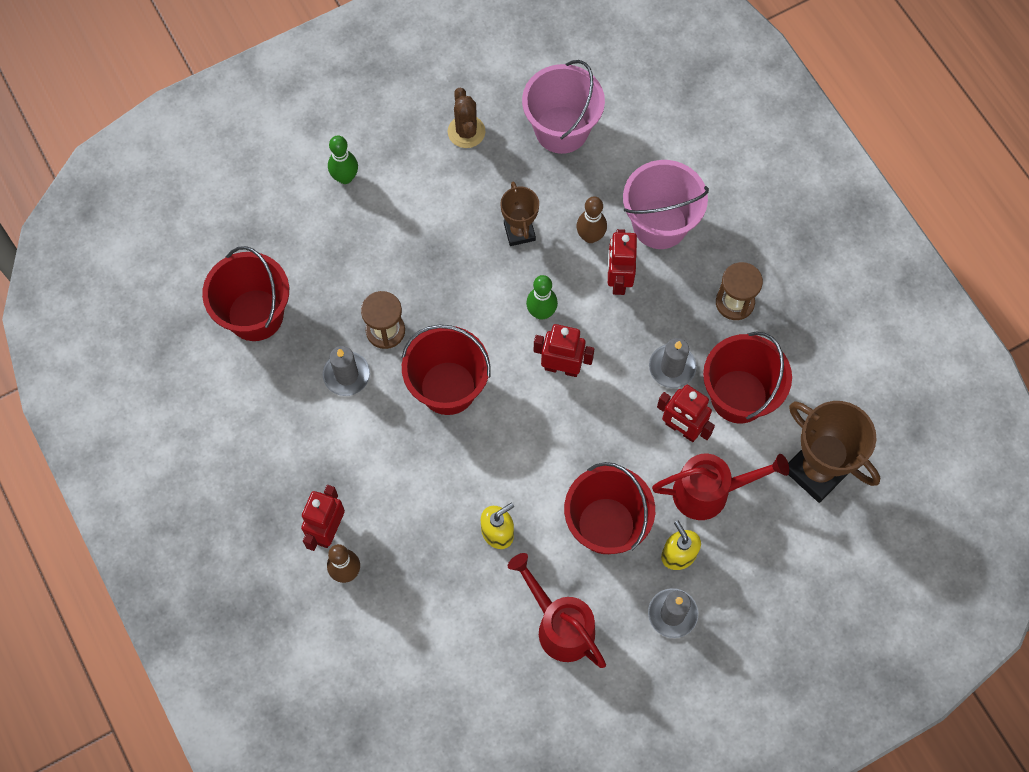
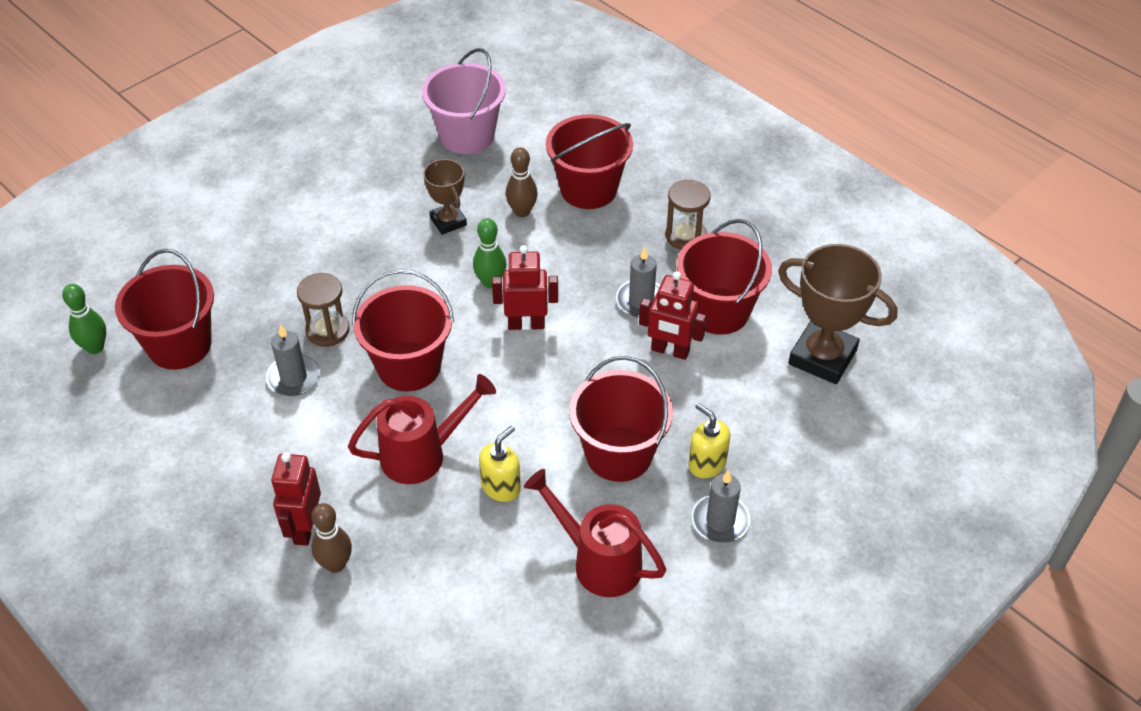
camera: 15 degrees left, 20 degrees down
(345, 177) = (254, 212): green bowling pin -> green bowling pin (95, 347)
(466, 132) = (371, 154): brown cactus -> none
(618, 280) = (561, 240): red robot -> none
(660, 224) = (588, 189): pink bucket -> red bucket
(710, 492) = (719, 400): red watering can -> red watering can (422, 454)

